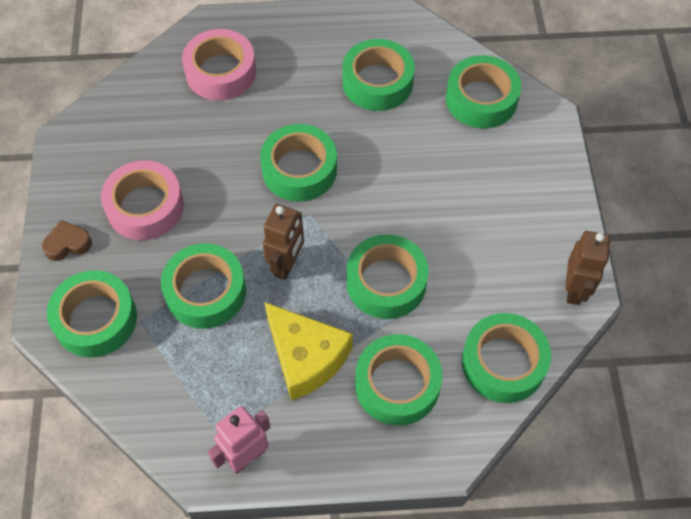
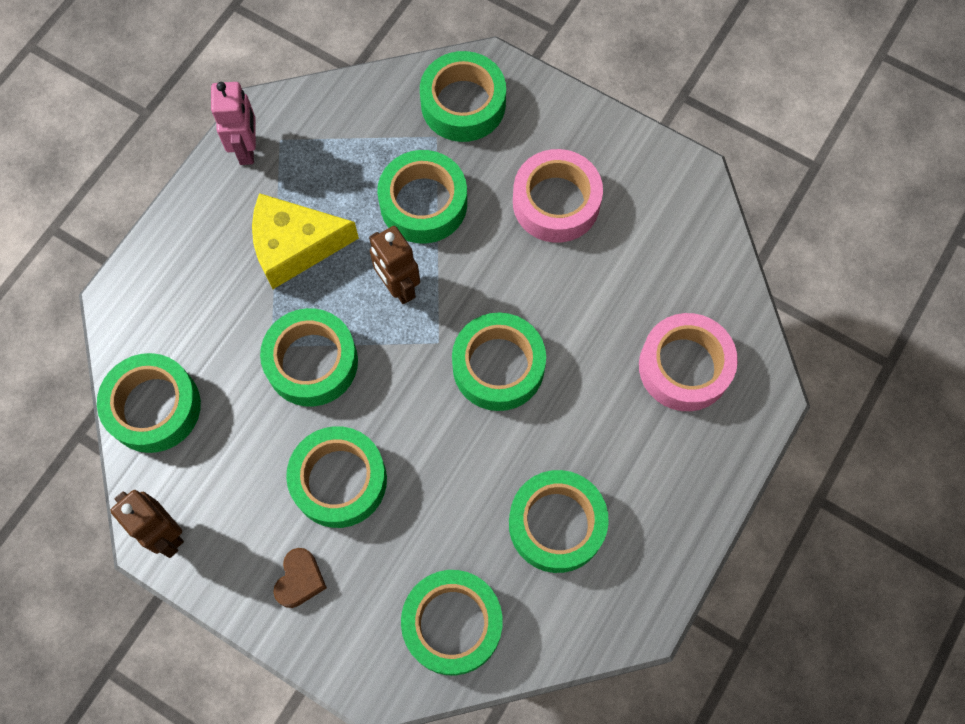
camera: 125 degrees right, 10 degrees up
(67, 244) = (561, 119): brown heart -> brown heart (300, 580)
(397, 384) = (210, 303): green tape -> green tape (339, 480)

